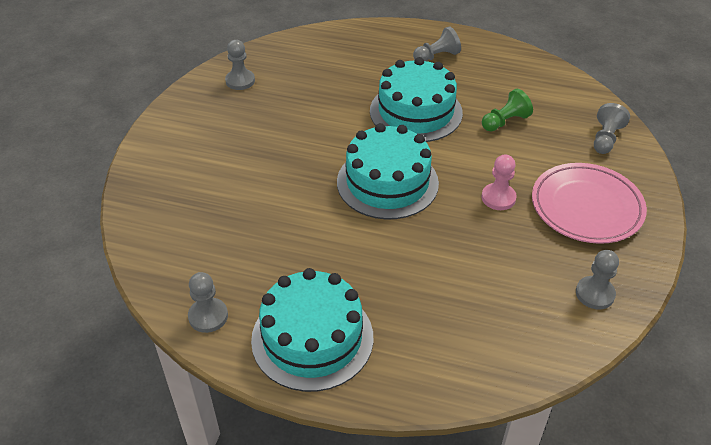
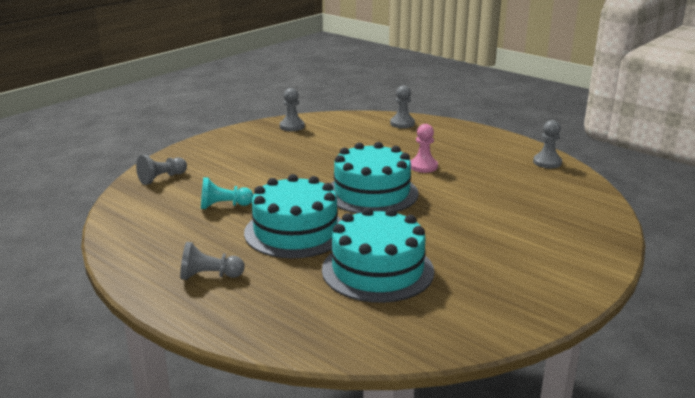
camera: 155 degrees left, 20 degrees down
(240, 81) = (473, 311): grey pawn -> grey pawn (402, 123)
(312, 338) = (479, 144): turquoise cake -> turquoise cake (377, 270)
(498, 198) = (295, 168): pink pawn -> pink pawn (423, 166)
(505, 122) = (224, 206): green pawn -> turquoise pawn
(586, 207) = (240, 153): pink plate -> none

